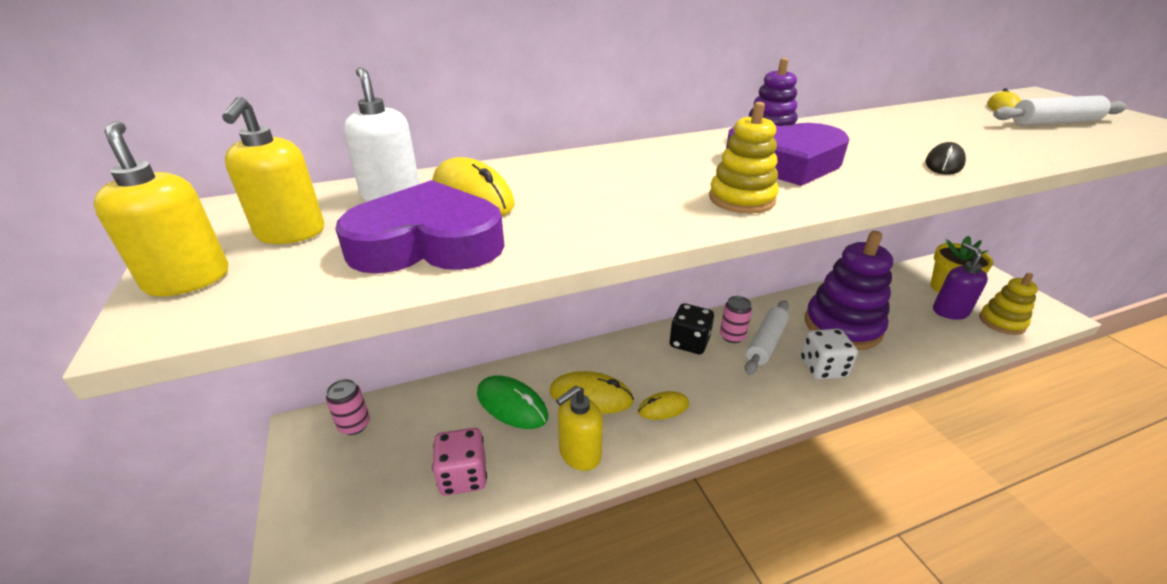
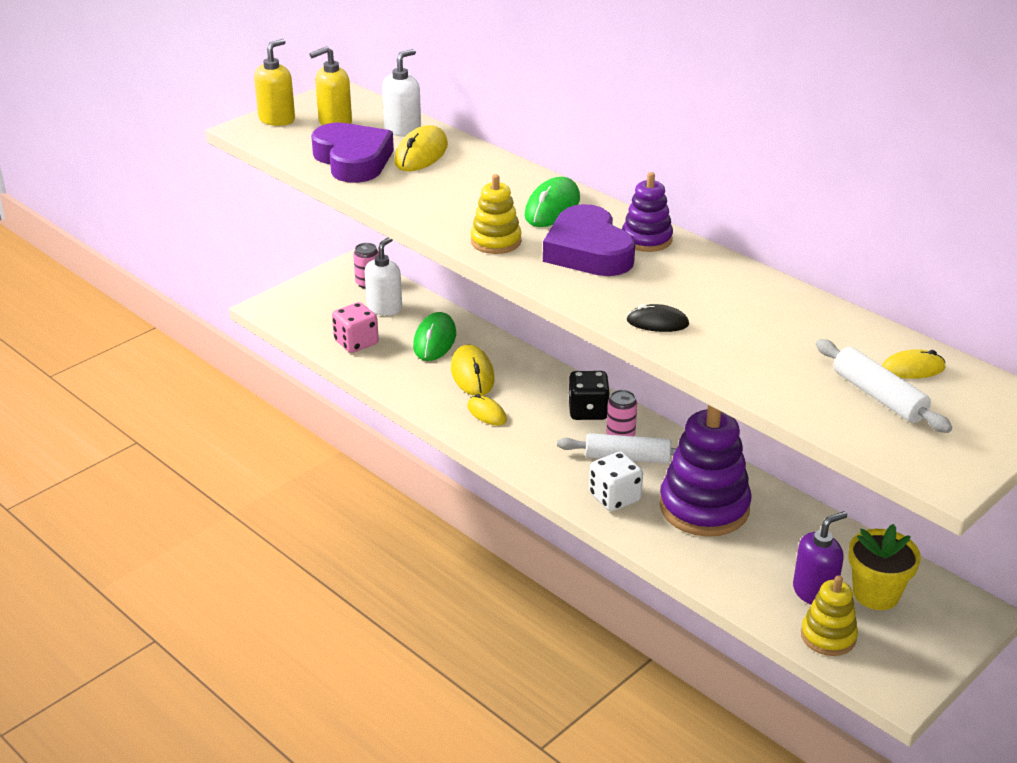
camera: 65 degrees right, 0 degrees up
(417, 426) = (384, 308): none -> white soap dispenser
(579, 454) = (408, 385): yellow soap dispenser -> none
(676, 159) = (552, 207): none -> green mouse

